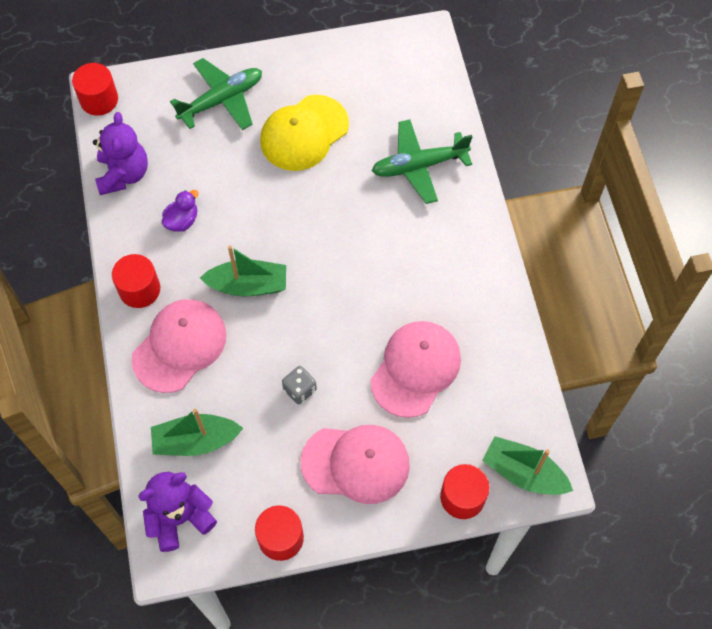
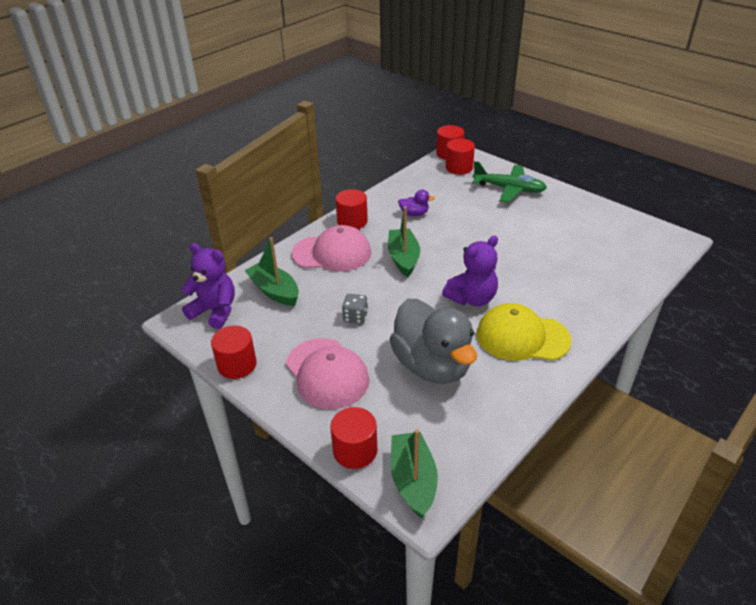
camera: 55 degrees right, 25 degrees down
(123, 174) = (416, 182): purple teddy bear -> purple teddy bear (472, 298)
(137, 113) = (459, 168): none -> red cylinder
(248, 285) = (403, 258): green boat -> green boat turned 150 degrees counterclockwise
(304, 133) = (534, 227): yellow cap -> yellow cap (522, 337)
(415, 369) = (432, 366): pink cap -> grey duck
(418, 166) = (584, 285): green plane -> none

